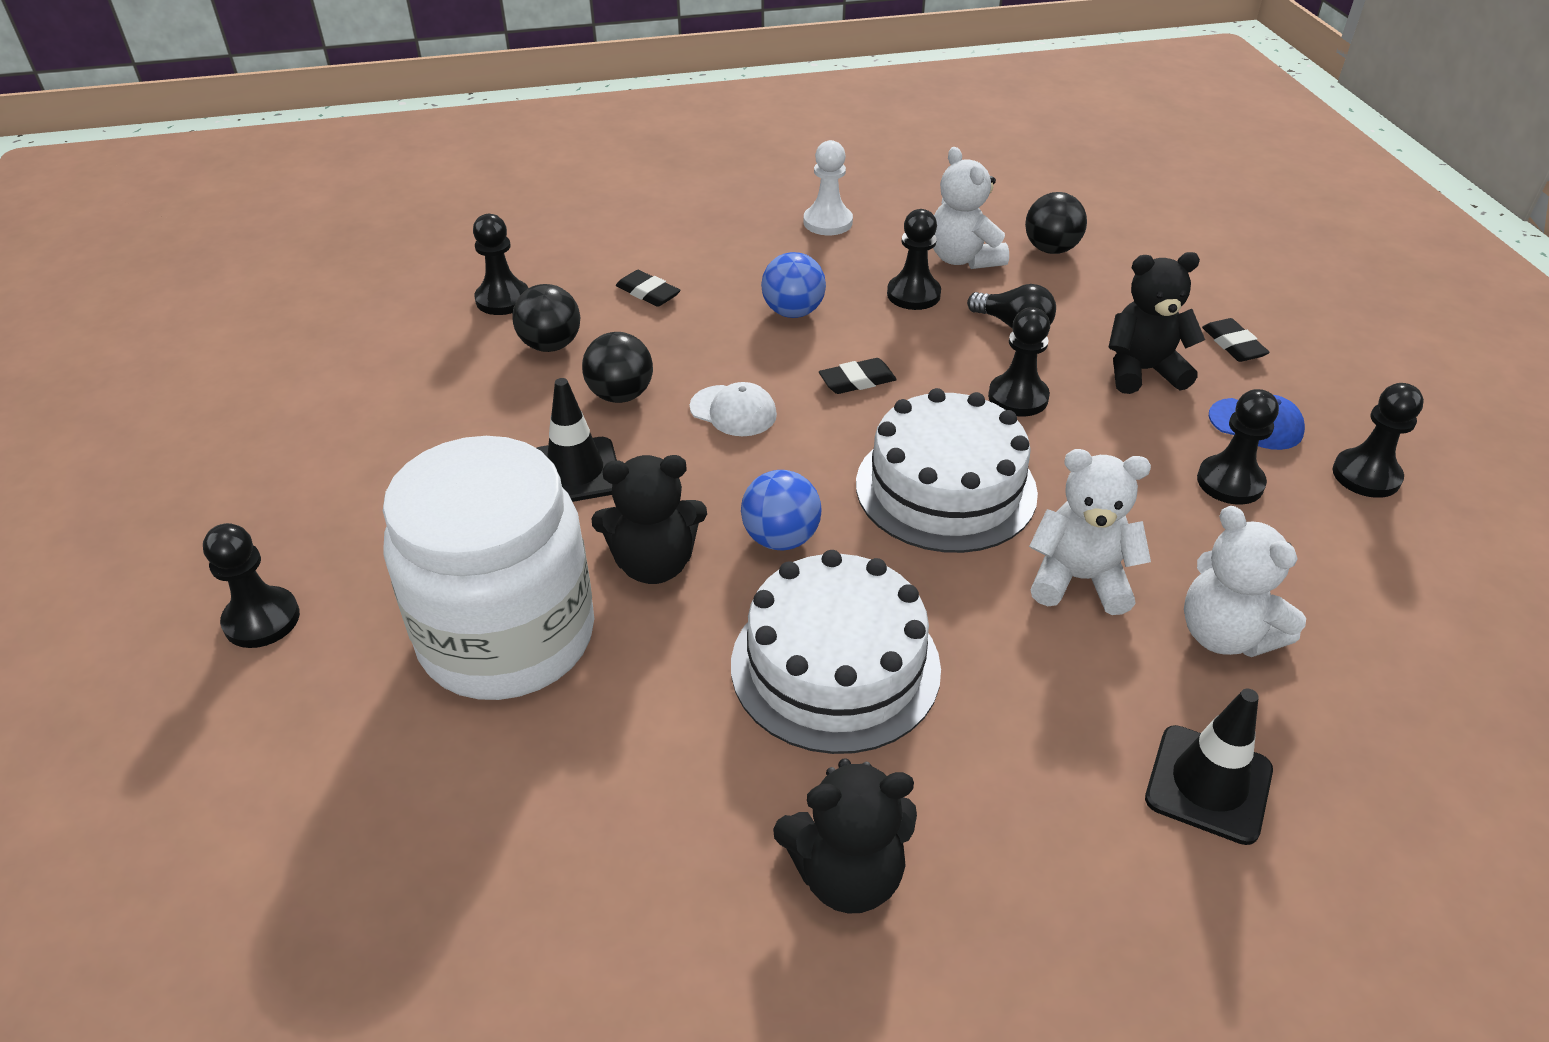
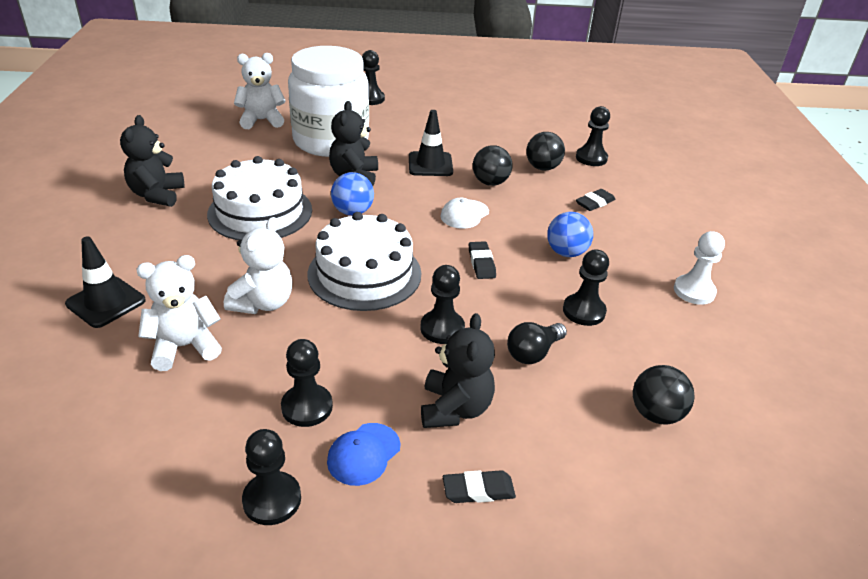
camera: 100 degrees right, 5 degrees down
(963, 259) = (637, 352): white teddy bear -> white teddy bear (261, 120)

